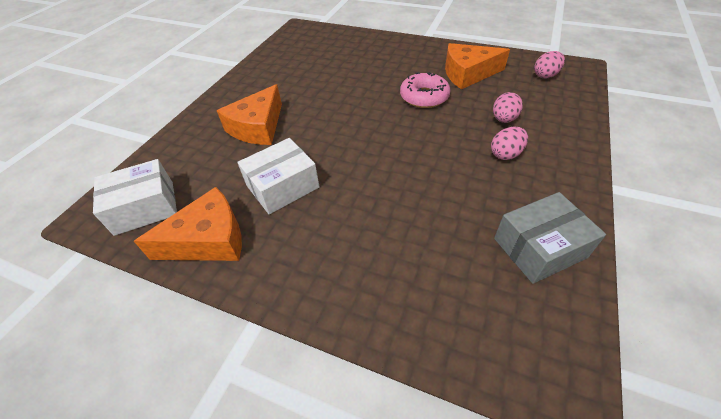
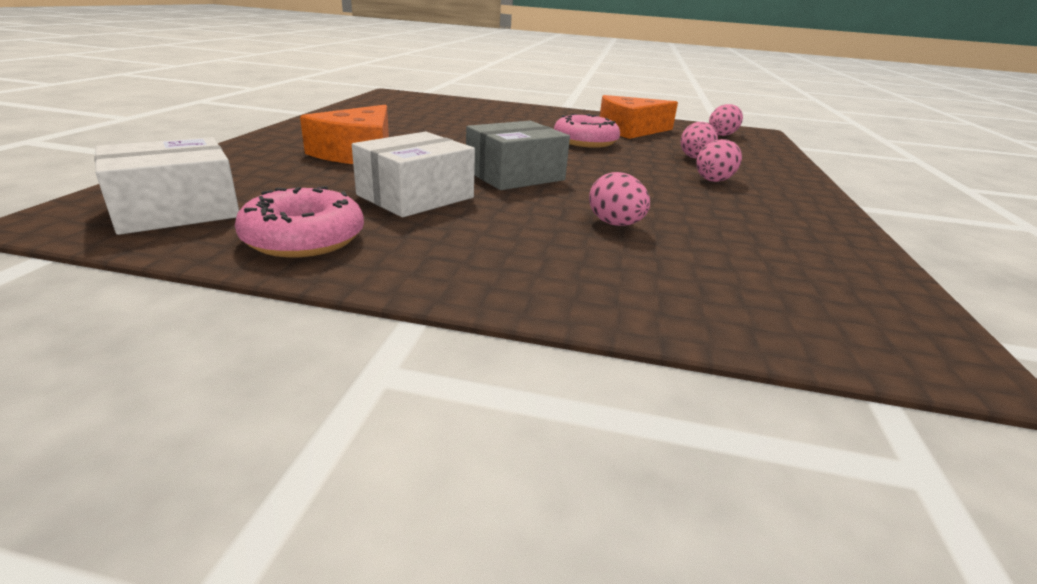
camera: 15 degrees left, 20 degrees down
(209, 239) = (304, 238): orange cheese -> pink donut
(405, 222) = (615, 224): none -> pink egg
(539, 248) = (809, 243): grey box -> grey box (515, 175)

